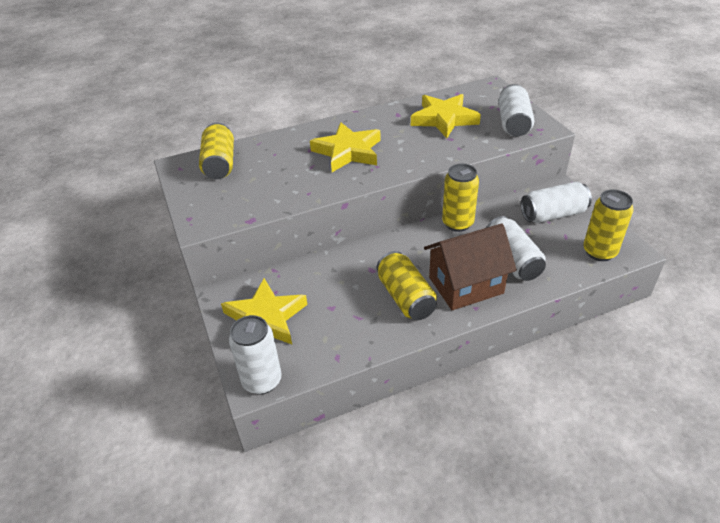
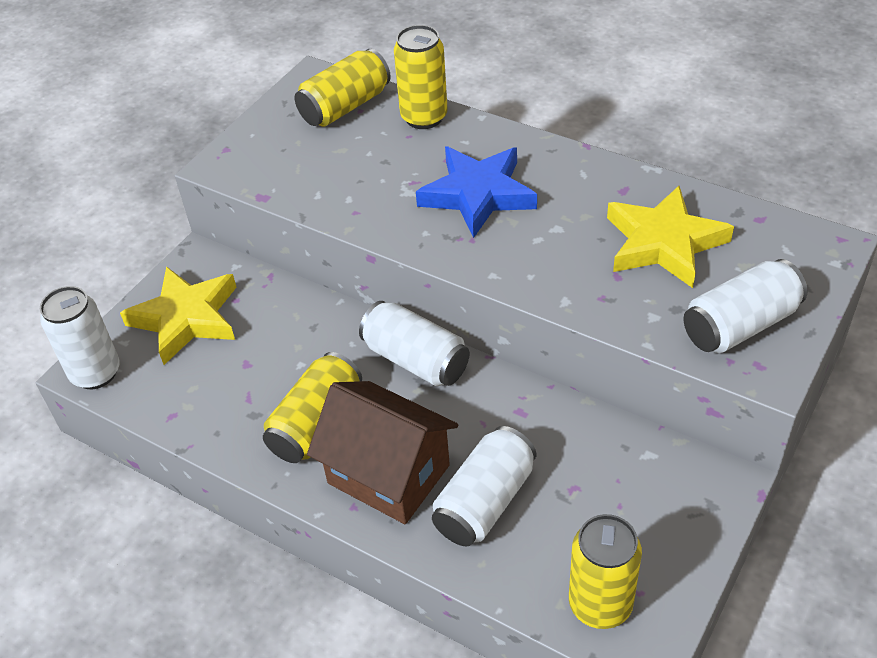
camera: 55 degrees right, 5 degrees up
(348, 152) = (477, 194): yellow star -> blue star
(457, 223) = (514, 399): yellow can -> yellow can (424, 117)
(553, 214) = (642, 503): white can -> white can (416, 360)

